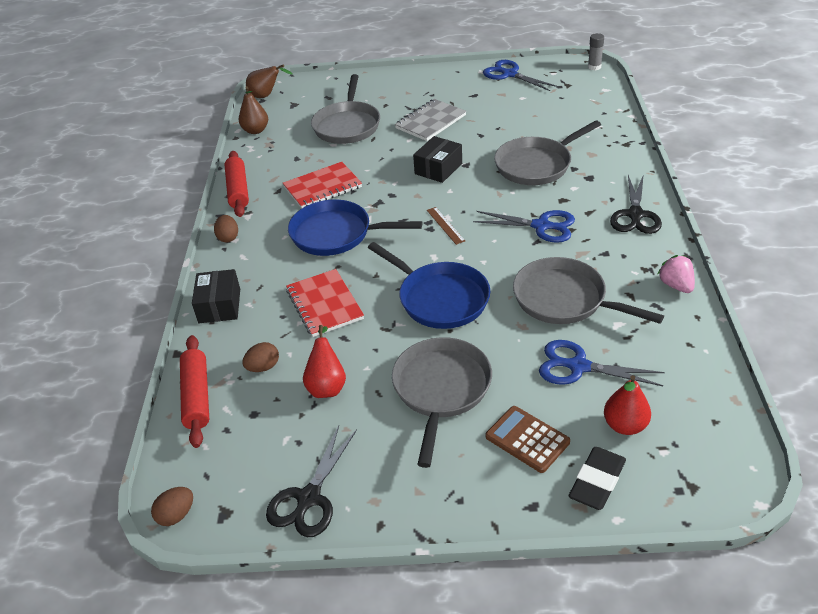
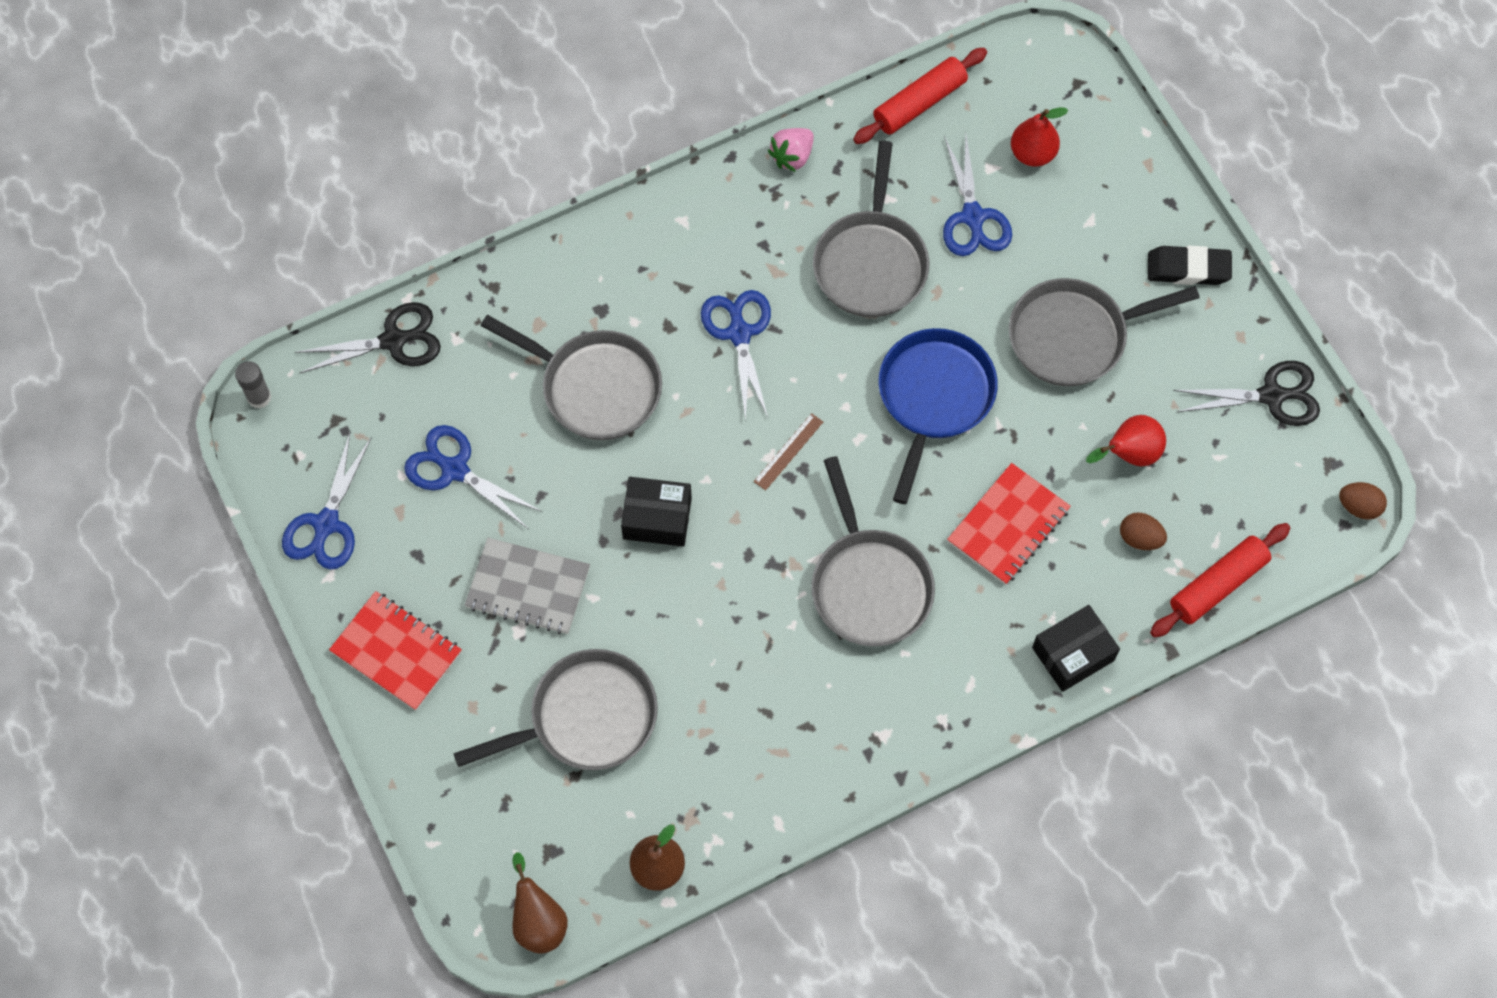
camera: 120 degrees left, 25 degrees up
(228, 237) = (942, 731): brown egg -> none
(238, 190) = (831, 789): red rolling pin -> red rolling pin (919, 103)
(322, 187) = (771, 663): red notebook -> red notebook (396, 652)
(336, 234) = (869, 585): blue pan -> grey pan
(514, 112) = (455, 470): none -> blue scissors
(527, 439) = (1096, 232): brown calculator -> none
(597, 481) = (1113, 158): black eraser -> black eraser (1188, 269)
(635, 215) = (668, 232): black scissors -> black scissors (393, 340)

